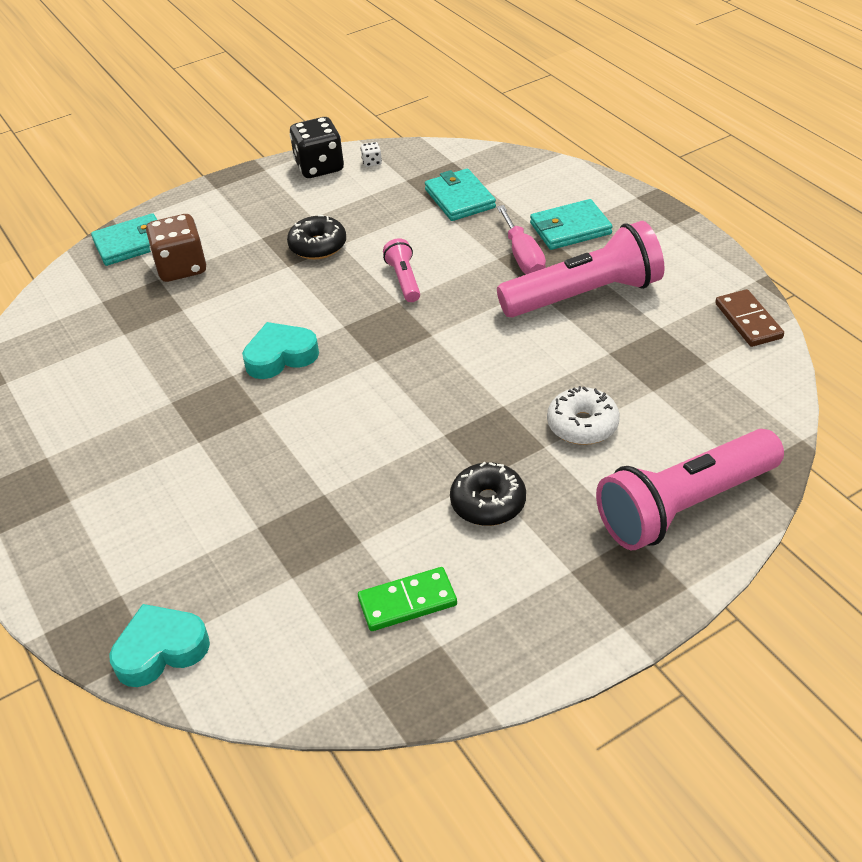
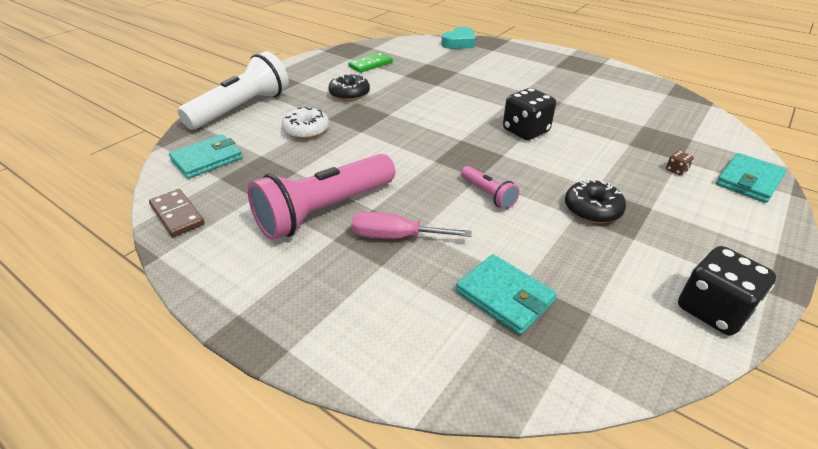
camera: 155 degrees right, 5 degrees down
(181, 268) = (676, 170): brown dice -> brown dice, size x0.42
(280, 356) = (525, 131): turquoise heart -> black dice
(372, 162) = (660, 334): white dice -> none
(523, 256) = (395, 237): pink screwdriver -> pink screwdriver turned 45 degrees counterclockwise
(570, 229) = (359, 280): turquoise wallet -> turquoise wallet (207, 159)
(685, 506) = (242, 109): pink flashlight -> white flashlight

